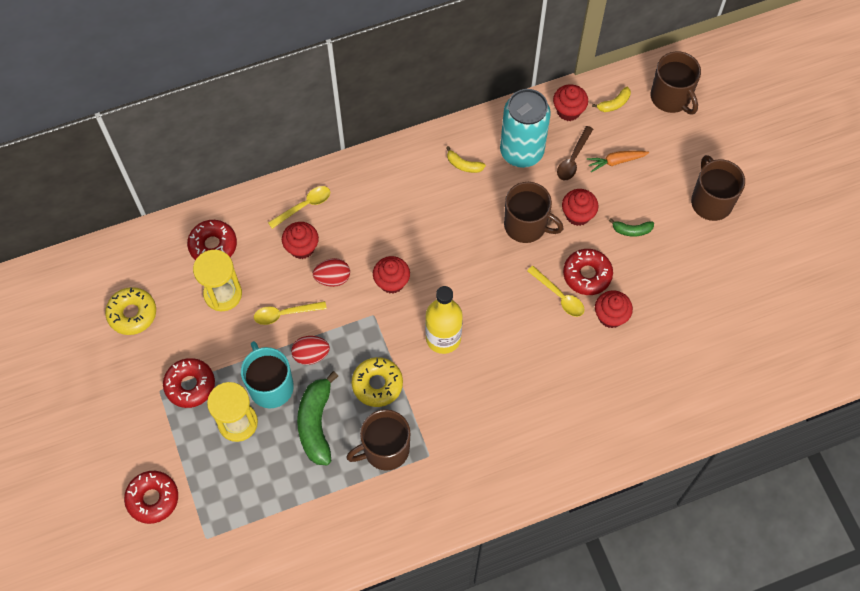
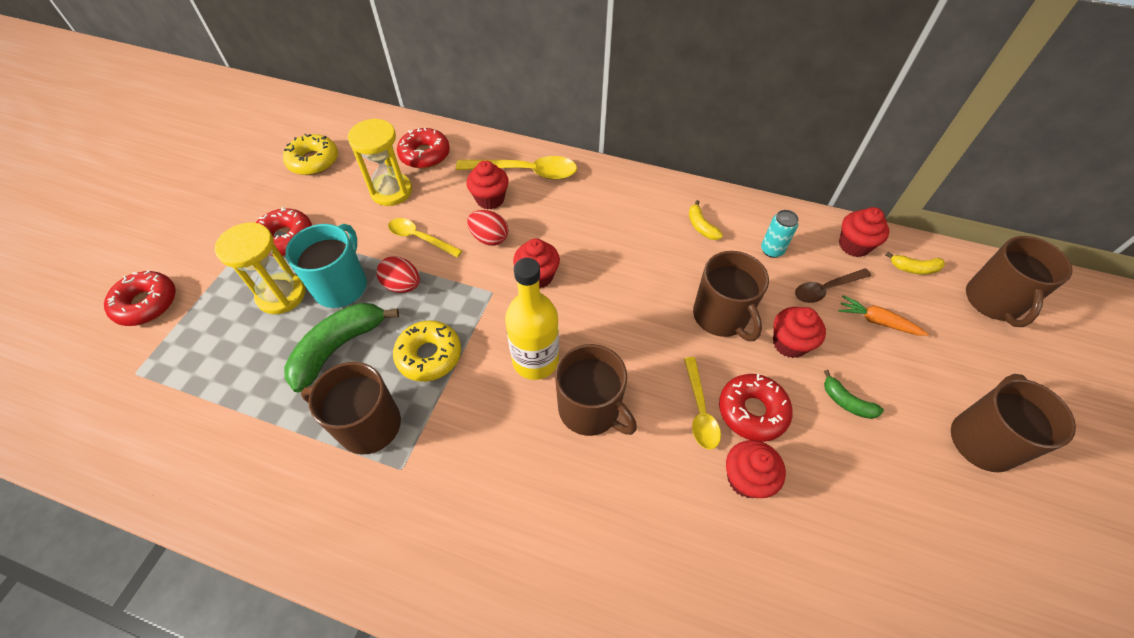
camera: 40 degrees right, 10 degrees down
(304, 206) = (525, 172): yellow spoon -> yellow spoon, size x1.58
(500, 342) = (590, 409): none -> brown mug
(521, 152) = (771, 250): turquoise can -> turquoise can, size x0.44

